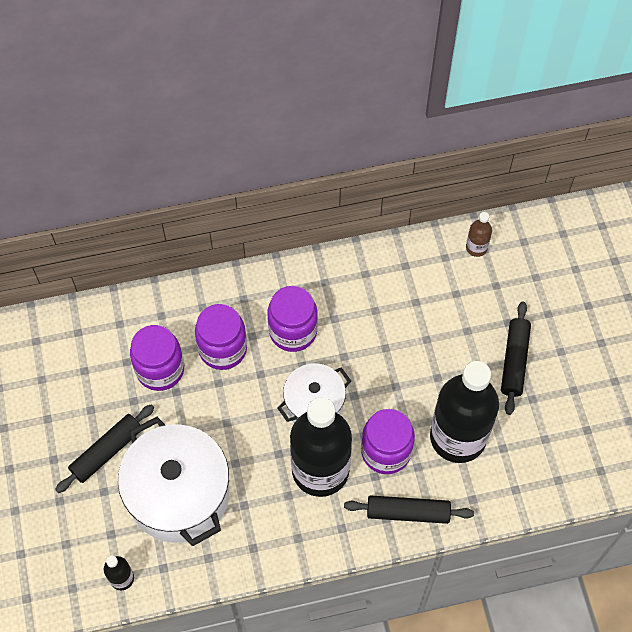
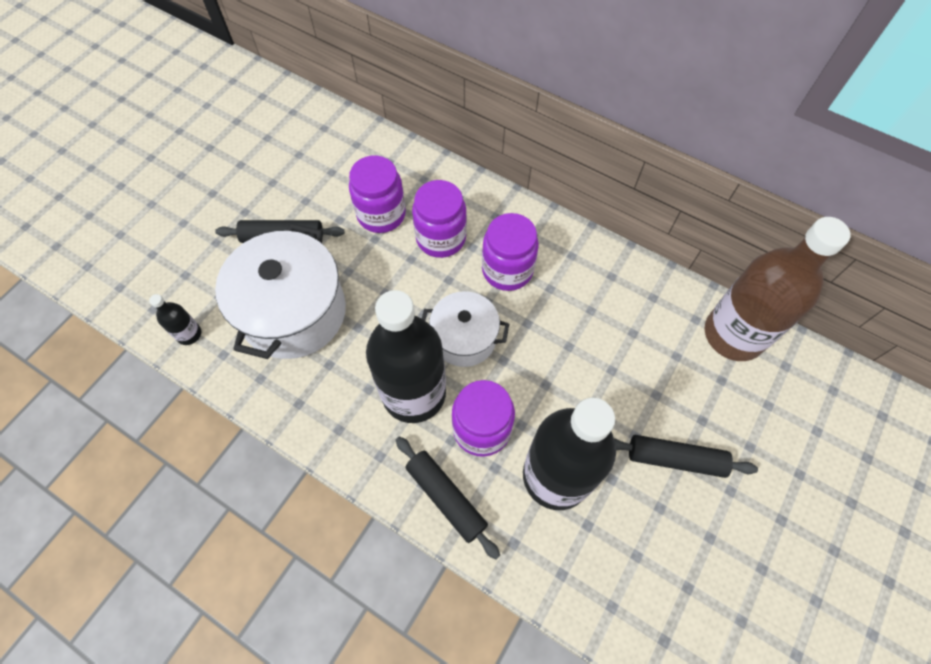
camera: 45 degrees right, 0 degrees up
(476, 247) = (733, 334): brown bottle -> brown bottle, size x2.43
(514, 361) = (675, 459): black rolling pin -> black rolling pin turned 45 degrees clockwise

